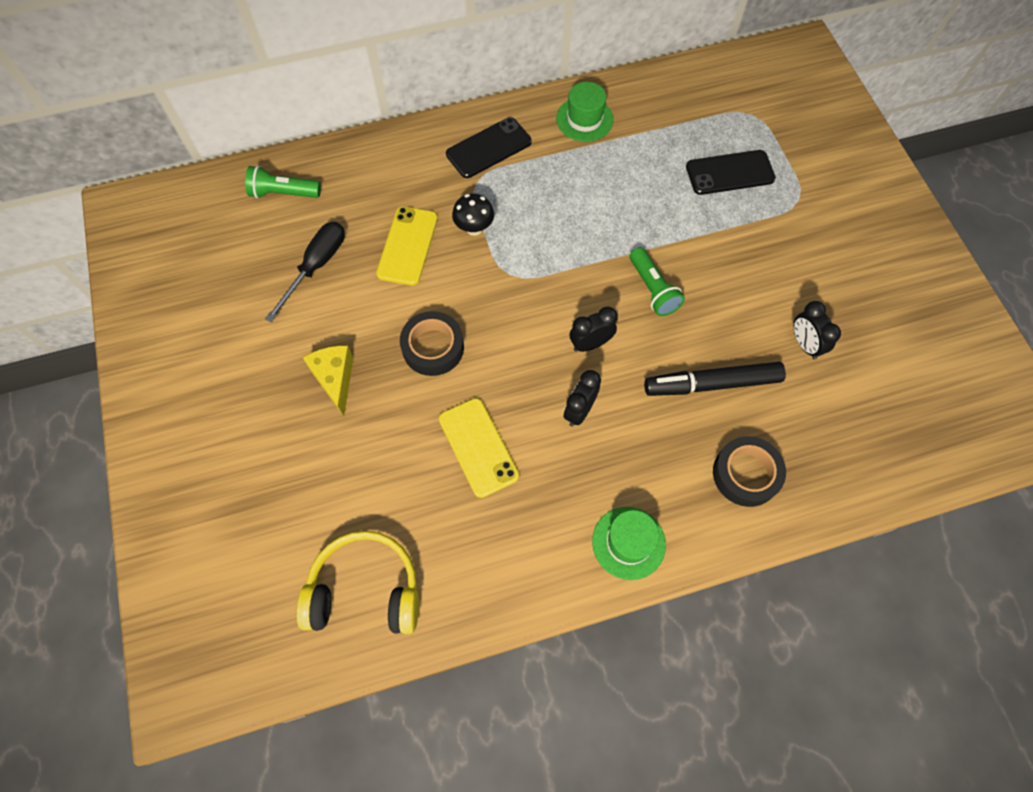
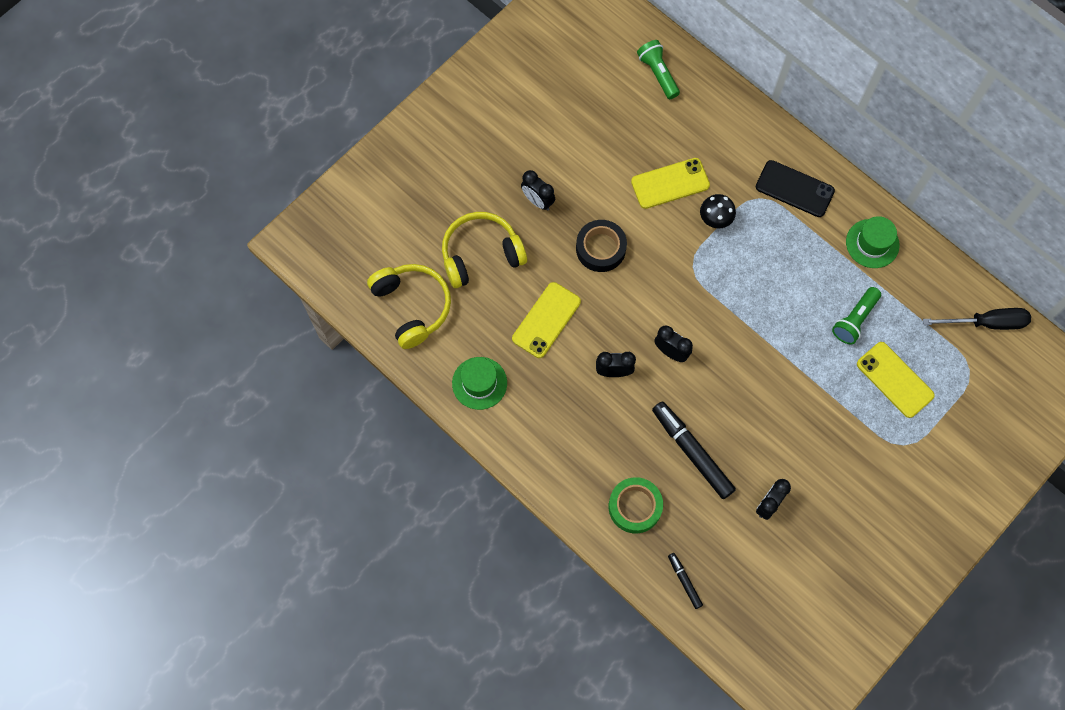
camera: 60 degrees right, 5 degrees up
(316, 266) = (614, 134): black screwdriver -> black screwdriver (986, 323)
(335, 379) = (537, 201): yellow cheese -> black clock
(354, 474) = (481, 254): none -> yellow headphones
(628, 543) = (538, 451): green hat -> green hat (479, 383)
(652, 289) = (745, 373): green flashlight -> green flashlight (854, 320)
(729, 173) = (895, 380): black phone -> yellow phone
(746, 474) = (635, 507): black tape -> green tape
(854, 470) = (684, 581): none -> black marker

